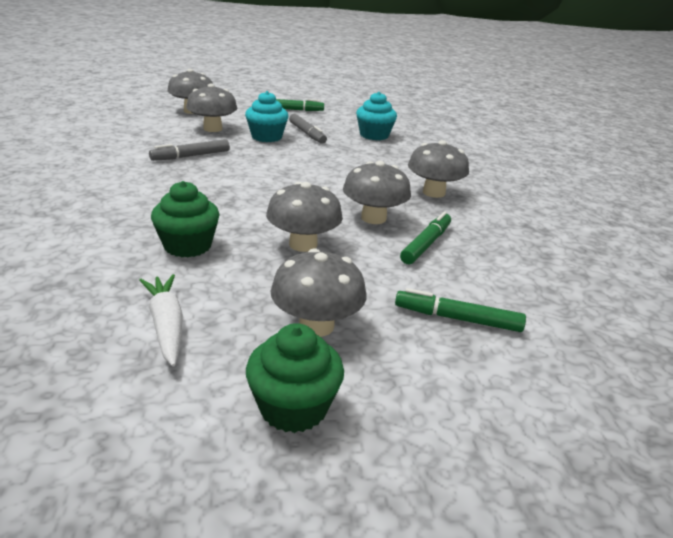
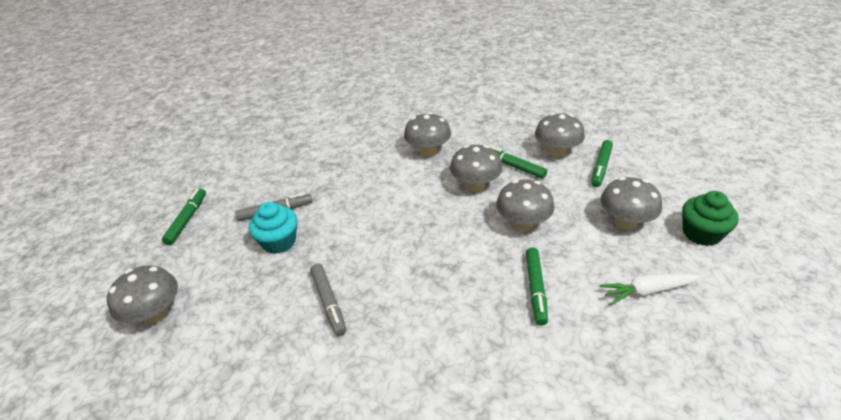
camera: 75 degrees left, 10 degrees up
(188, 246) = (535, 289): green cupcake -> green marker
(212, 129) = (238, 288): grey mushroom -> grey mushroom (556, 152)
(374, 135) = (292, 167): turquoise cupcake -> none

